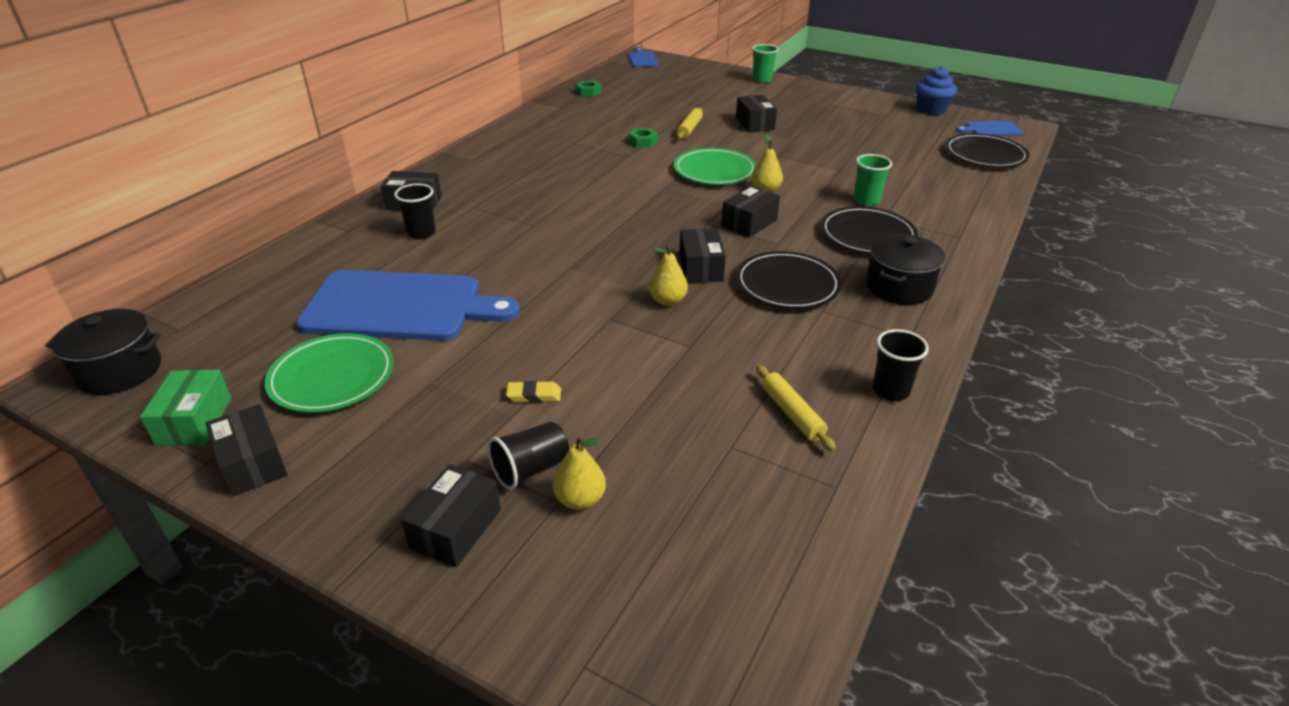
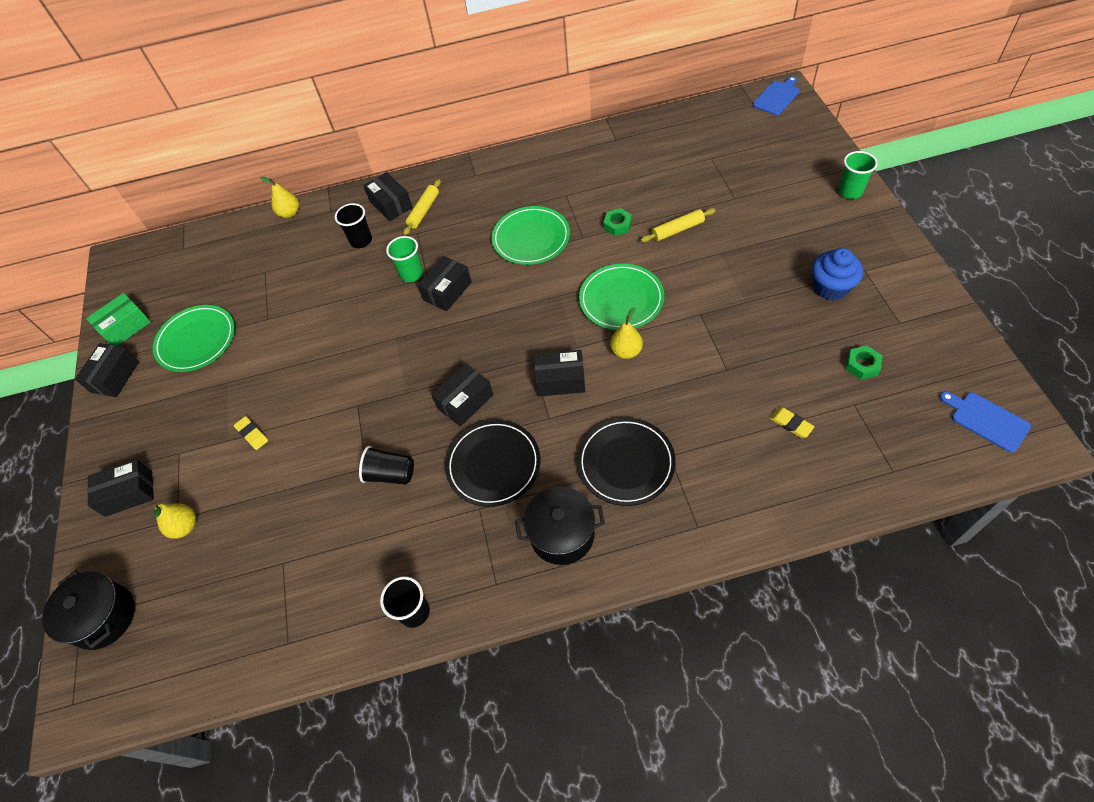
camera: 55 degrees right, 20 degrees up
(119, 371) = (137, 265): black pot -> black pot (104, 617)
(400, 306) = (279, 305): blue cutting board -> none
(531, 469) = (192, 486): black cup -> black cup (391, 474)
(587, 171) = (531, 238): none -> green plate
(588, 92) = (663, 127): green nut -> green nut (862, 365)
(667, 301) = (405, 416): yellow pear -> yellow pear (290, 213)
(755, 123) = (744, 256): black box -> black box (447, 291)
(792, 413) = (340, 572): yellow rolling pin -> yellow rolling pin (424, 211)
(866, 200) = (688, 424): green cup -> green cup (411, 274)
(916, 173) = (791, 424): none -> yellow eraser
(931, 109) = (967, 345): blue cupcake -> blue cupcake (830, 287)
(985, 155) = (908, 450): black plate -> none

